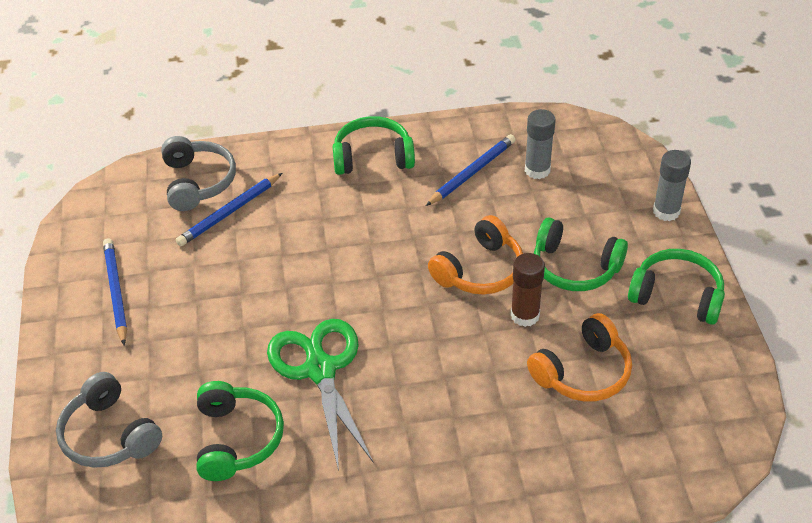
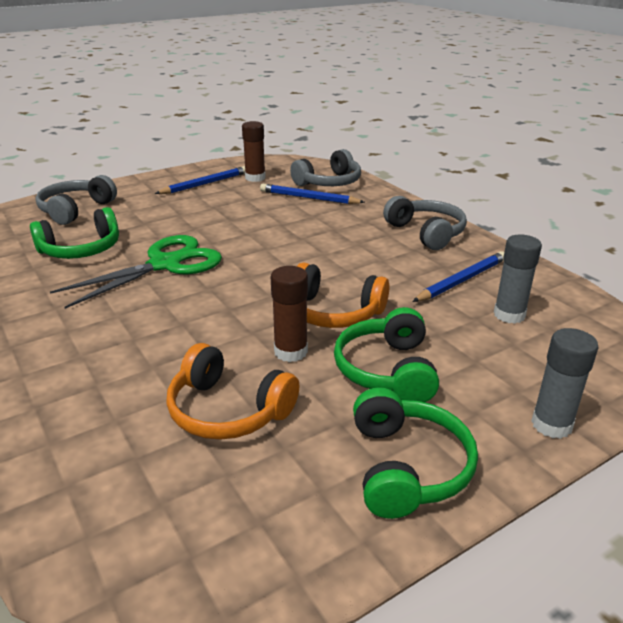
camera: 65 degrees right, 15 degrees down
(132, 241) = (255, 178): none -> brown glue stick
(373, 157) = (426, 233): green headphones -> grey headphones
(472, 172) = (462, 280): blue pencil -> blue pencil turned 60 degrees counterclockwise

